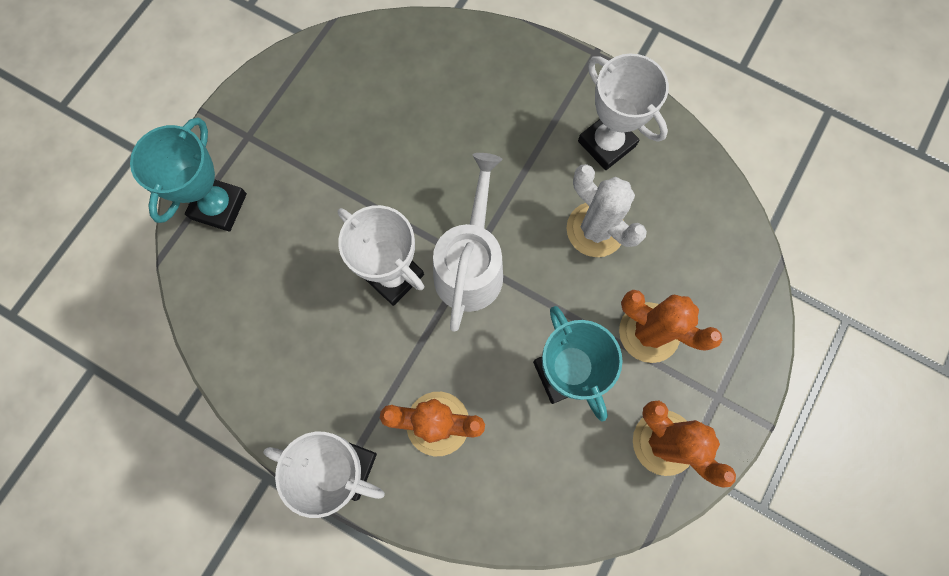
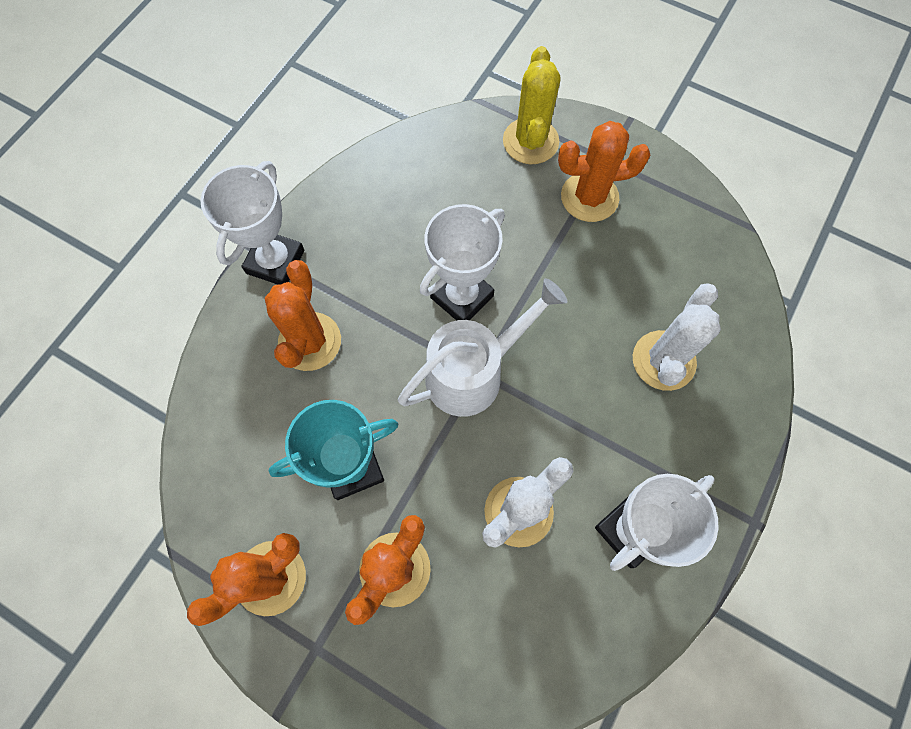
camera: 90 degrees right, 5 degrees down
(219, 206) = (530, 141): turquoise trophy -> yellow cactus
(290, 154) = (589, 197): none -> orange cactus
(460, 105) = (663, 360): none -> white cactus
(470, 265) = (474, 372): white watering can -> white watering can turned 45 degrees counterclockwise

